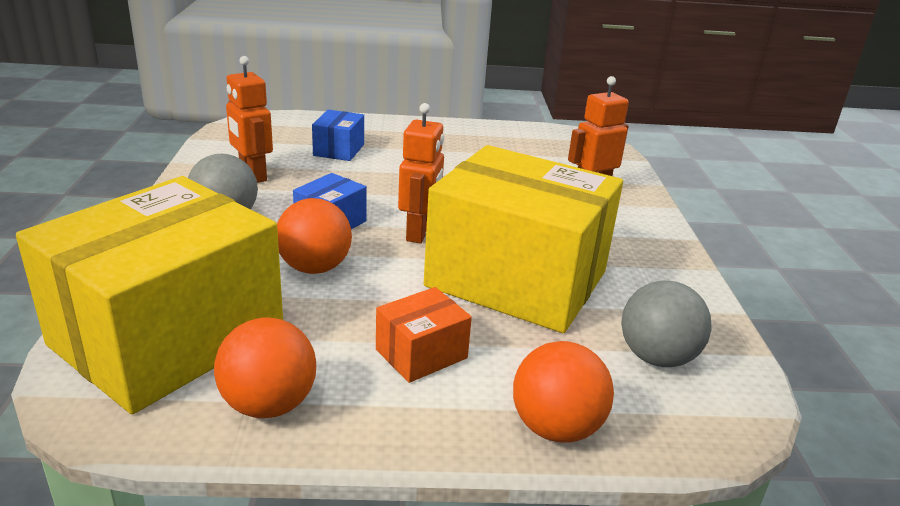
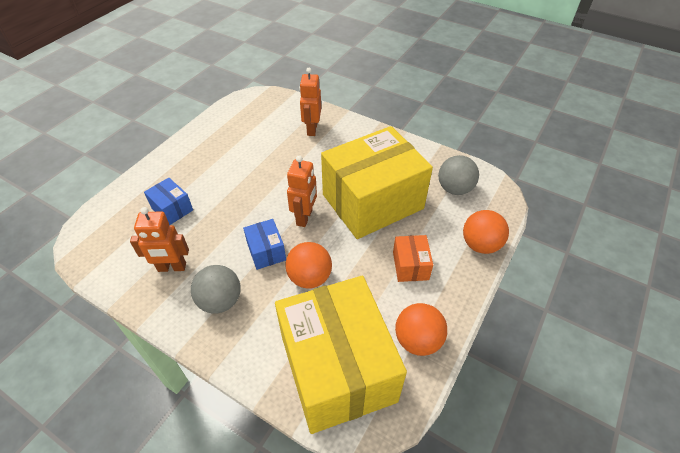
camera: 55 degrees left, 20 degrees up
(419, 233) = (304, 217): orange robot -> orange robot turned 60 degrees clockwise

